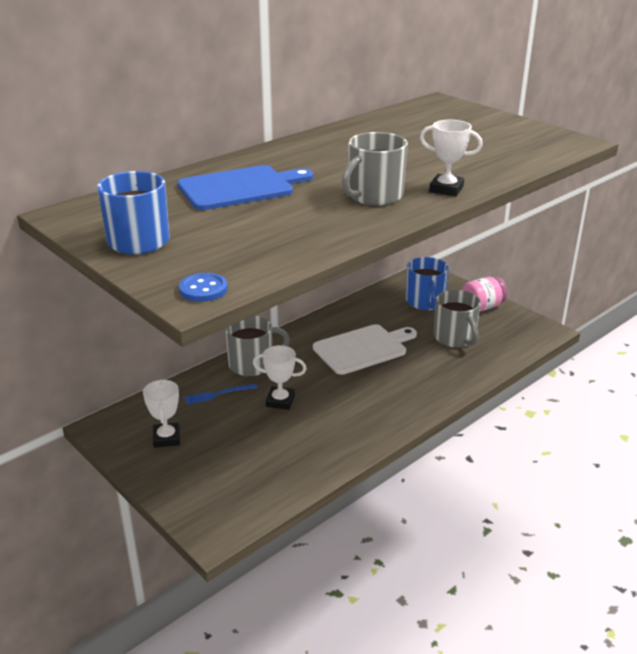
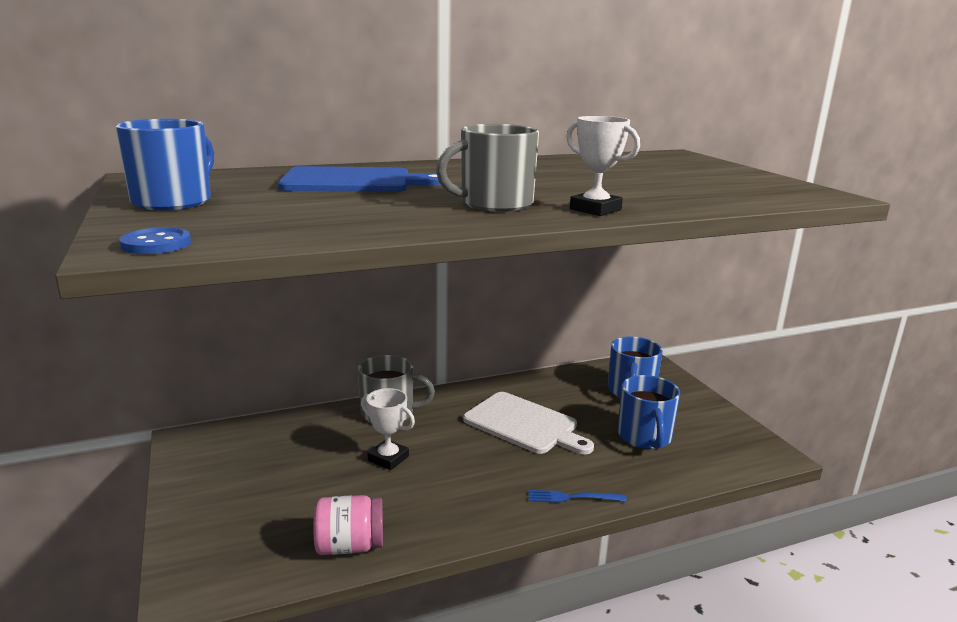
camera: 20 degrees right, 10 degrees down
(166, 438) = (237, 467): white trophy -> none
(218, 394) = (329, 435): blue fork -> blue fork (573, 497)
(363, 349) = (524, 424): white cutting board -> white cutting board turned 45 degrees clockwise
(455, 338) = (644, 437): grey mug -> blue mug
(482, 307) = (700, 410): pink jar -> pink jar (350, 546)

